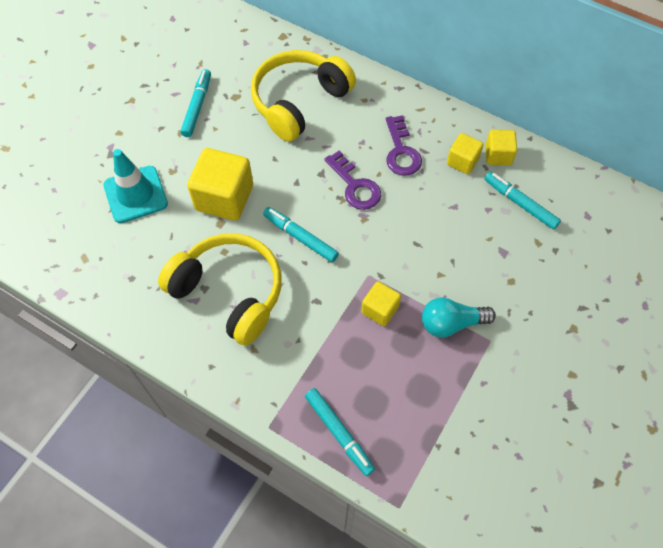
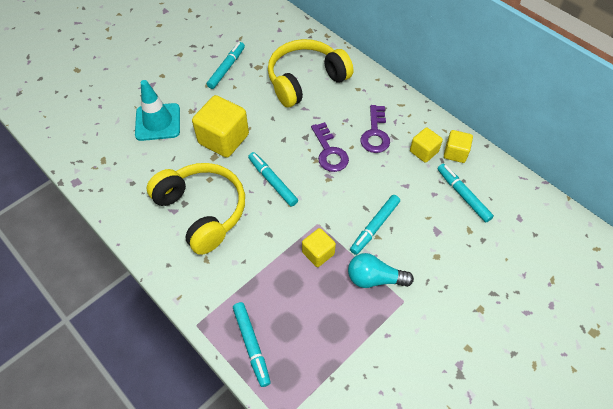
camera: 15 degrees right, 5 degrees down
(433, 263) = (374, 227): none -> turquoise marker

